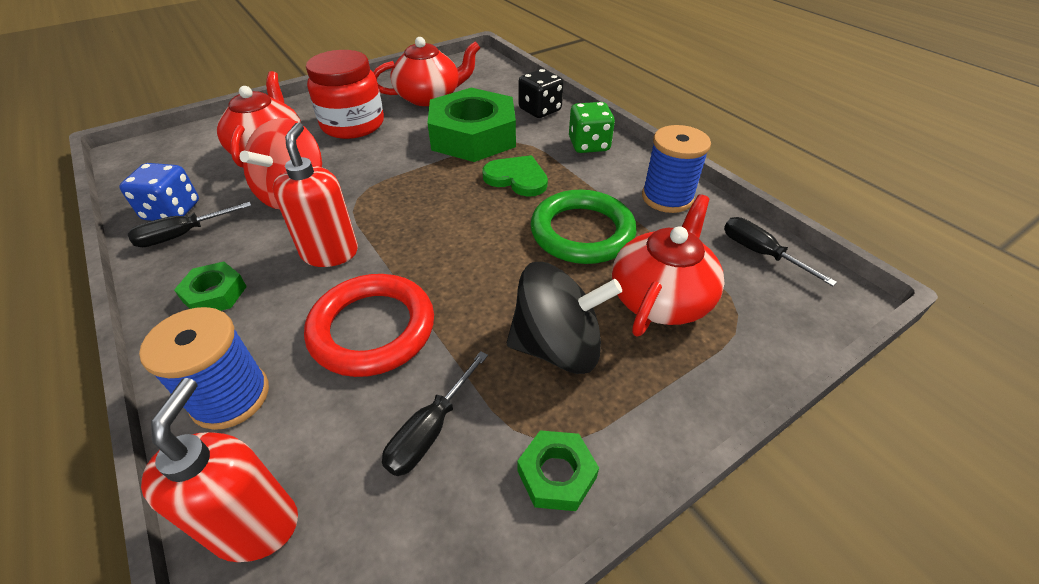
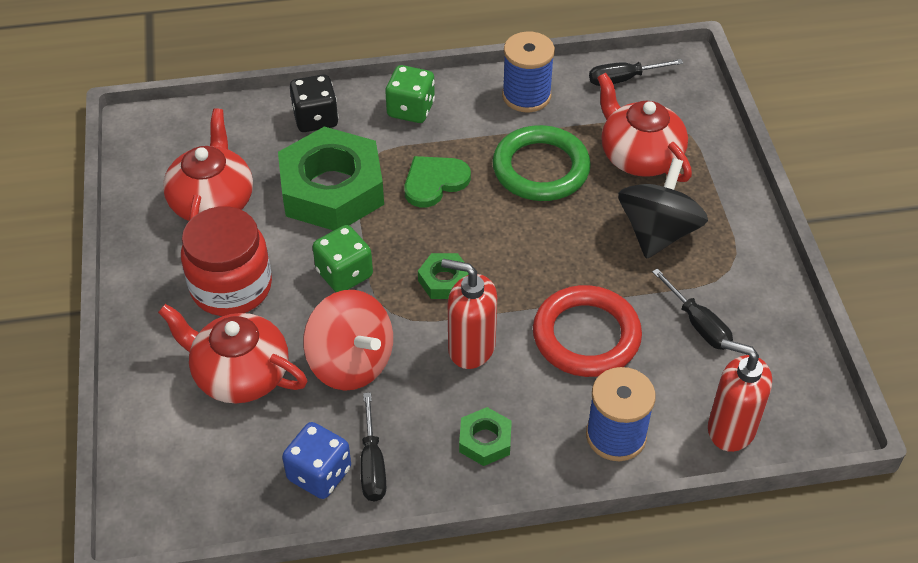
camera: 65 degrees left, 5 degrees up
(388, 165) = (344, 274): none -> green dice
(556, 474) = (756, 270): green nut -> green nut (444, 280)

